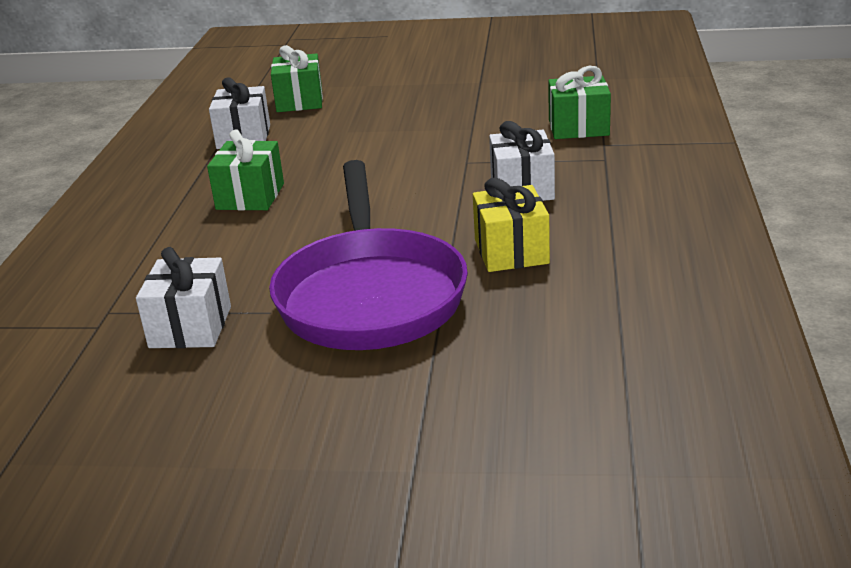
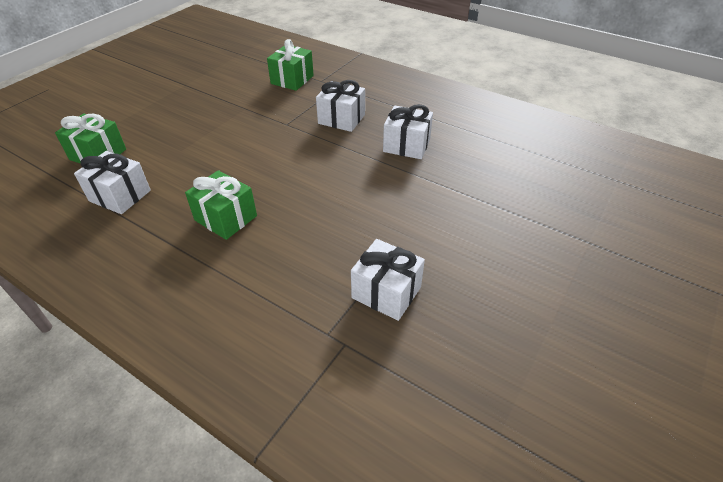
camera: 65 degrees left, 15 degrees up
(370, 295) = (410, 205): purple pan -> none
(511, 251) = (406, 145): yellow gift -> white gift

